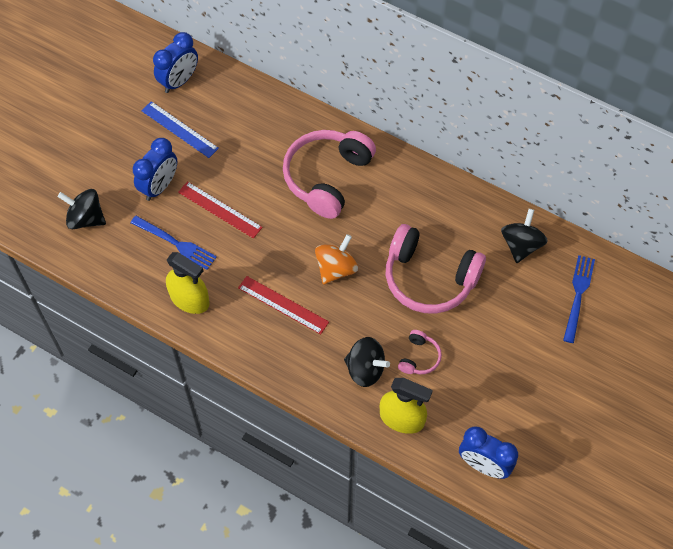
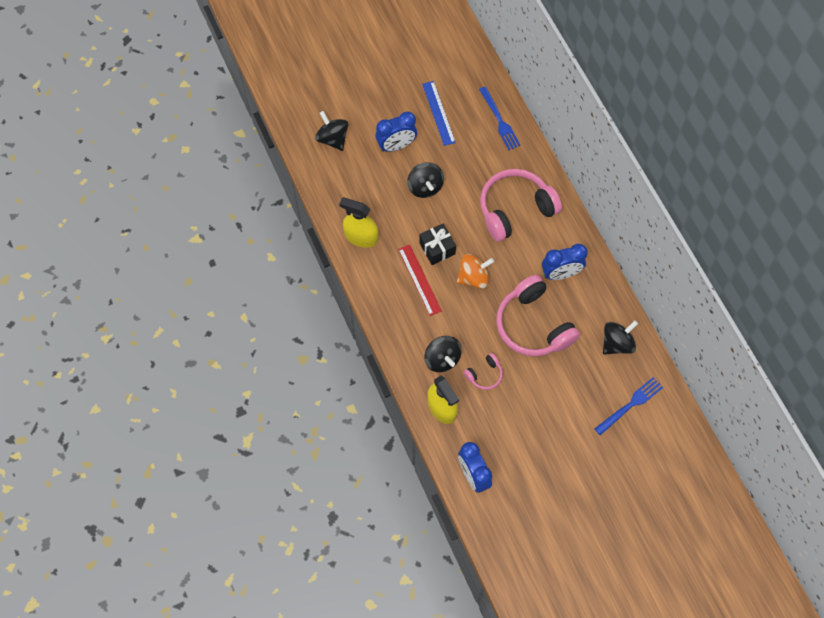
camera: 35 degrees right, 5 degrees up
(176, 243) = (379, 193): blue fork -> blue fork (500, 121)
(179, 81) = (463, 77): blue clock -> blue clock (560, 273)
(189, 299) = (361, 237): yellow spray bottle -> yellow spray bottle turned 135 degrees clockwise
(220, 209) = (425, 187): red ruler -> black spinning top
(277, 263) = (437, 248): none -> black gift

